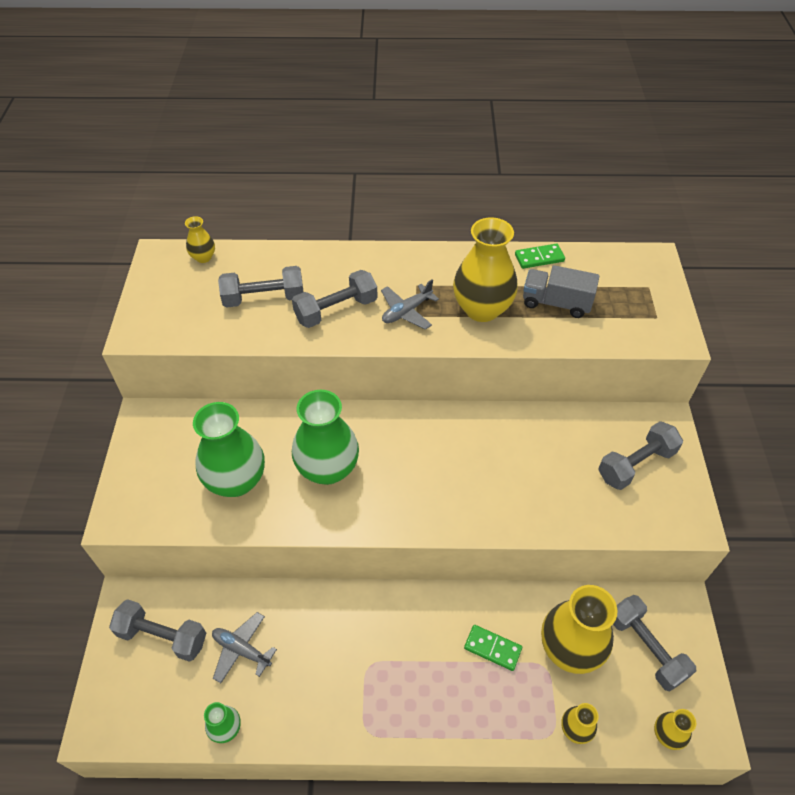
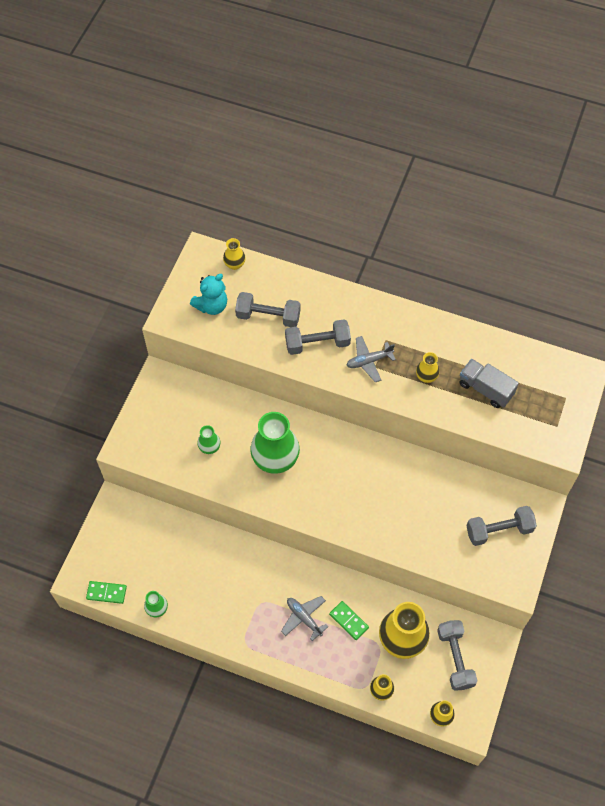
camera: 20 degrees right, 10 degrees up
(163, 636) = (132, 536): grey dumbbell -> none
(188, 305) = (211, 306): none -> turquoise teddy bear
(236, 481) = (209, 447): green vase -> green vase, size x0.48
(242, 650) = (181, 563): grey plane -> grey plane (304, 618)
(482, 309) = (426, 377): yellow vase -> yellow vase, size x0.48
(539, 258) = (492, 344): green domino -> green domino (106, 593)

